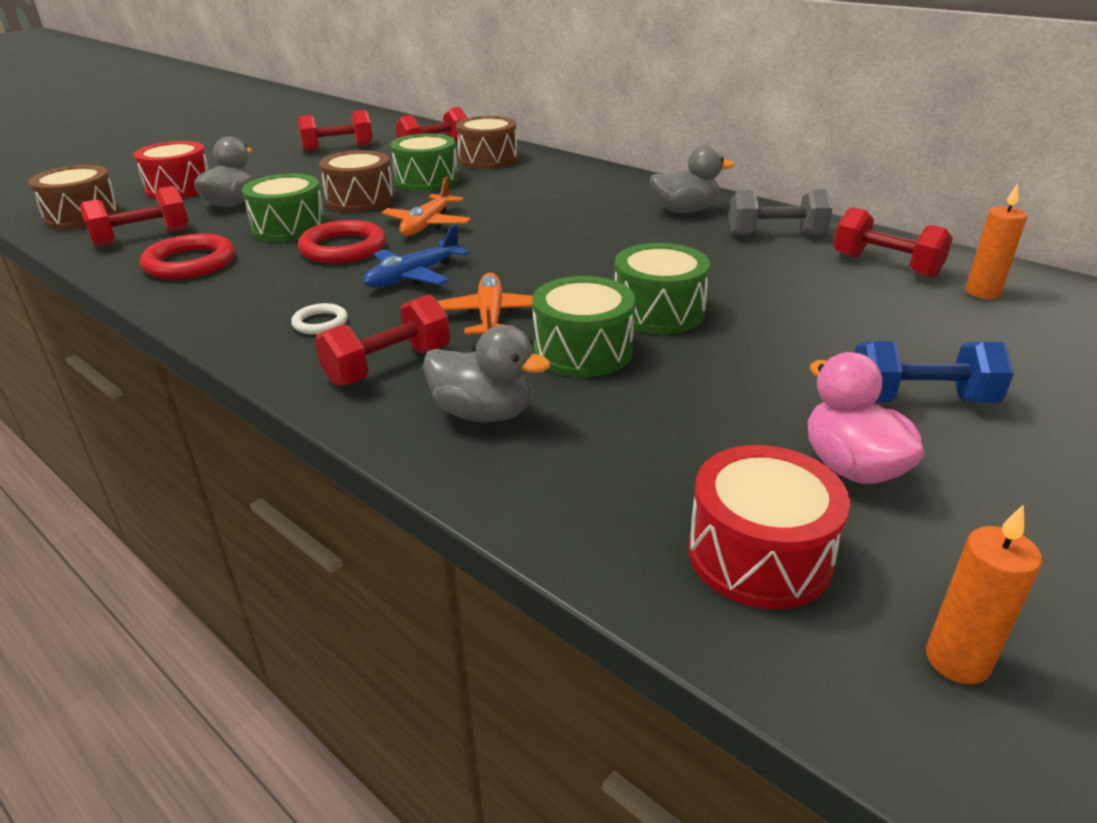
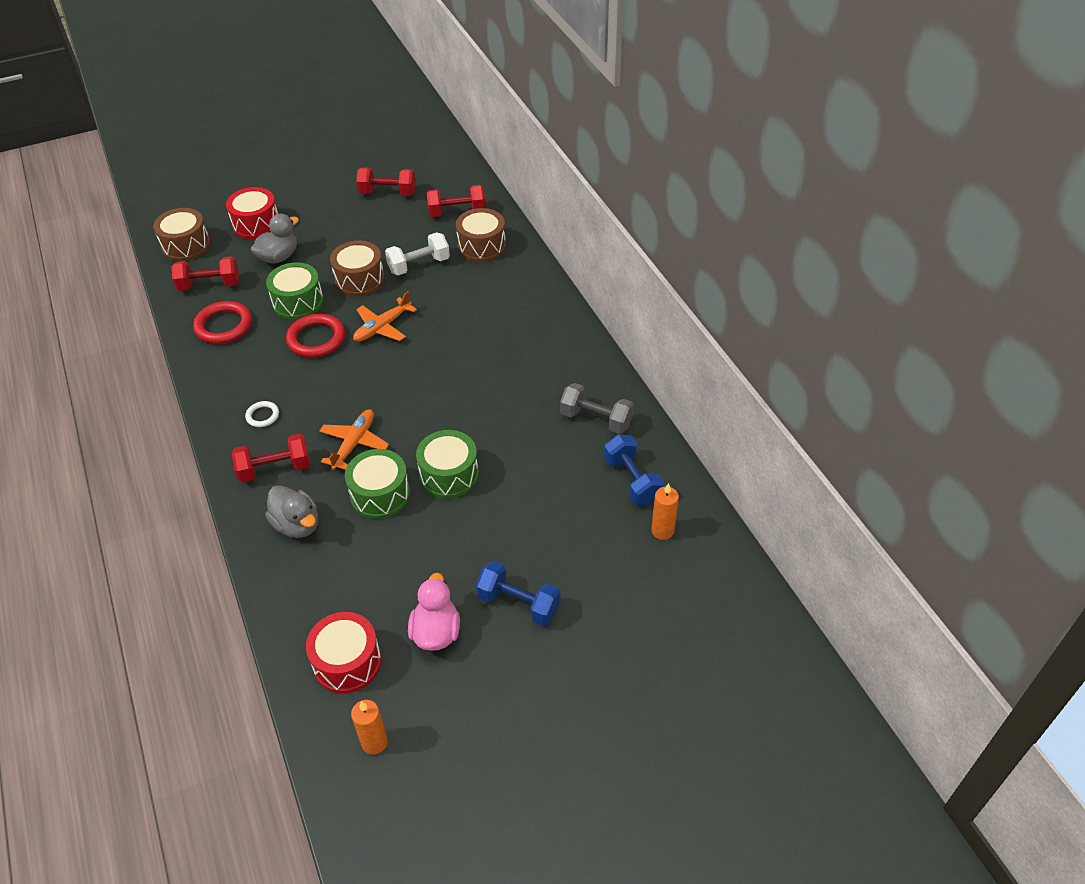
camera: 25 degrees right, 15 degrees up
(414, 276) = (338, 386): blue plane -> none
(426, 180) = (419, 265): green drum -> white dumbbell
(685, 211) = (562, 368): grey duck -> none
(885, 265) = (632, 480): red dumbbell -> blue dumbbell

